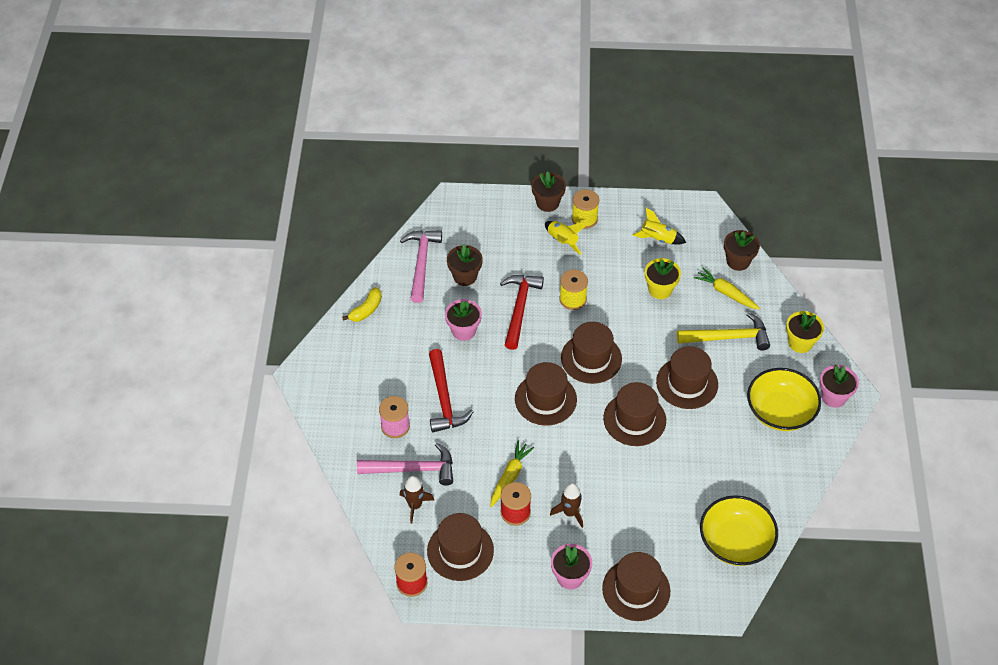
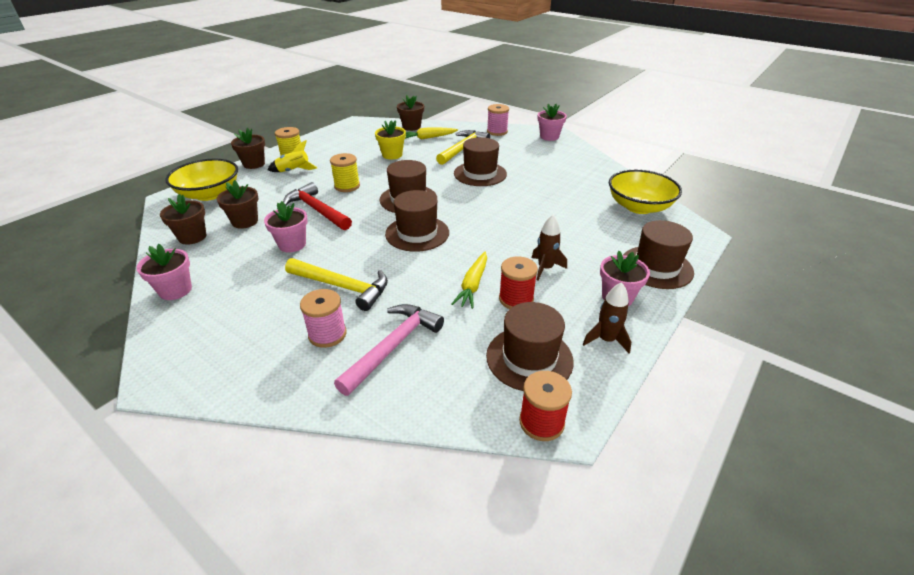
camera: 55 degrees left, 15 degrees down
(366, 310) = (175, 290): yellow banana -> pink flower pot
(415, 505) = (439, 367): brown rocket -> brown rocket (606, 340)
(421, 263) = (192, 237): pink hammer -> brown flower pot
(444, 399) = (342, 287): red hammer -> yellow hammer
(510, 476) = (473, 285): yellow carrot -> yellow carrot turned 135 degrees counterclockwise
(634, 419) = (486, 203): brown hat -> none
(658, 239) = (353, 141): yellow rocket -> none
(780, 411) = (541, 154): yellow bowl -> yellow bowl (209, 194)
(800, 343) = (497, 132): yellow flower pot -> pink spool

